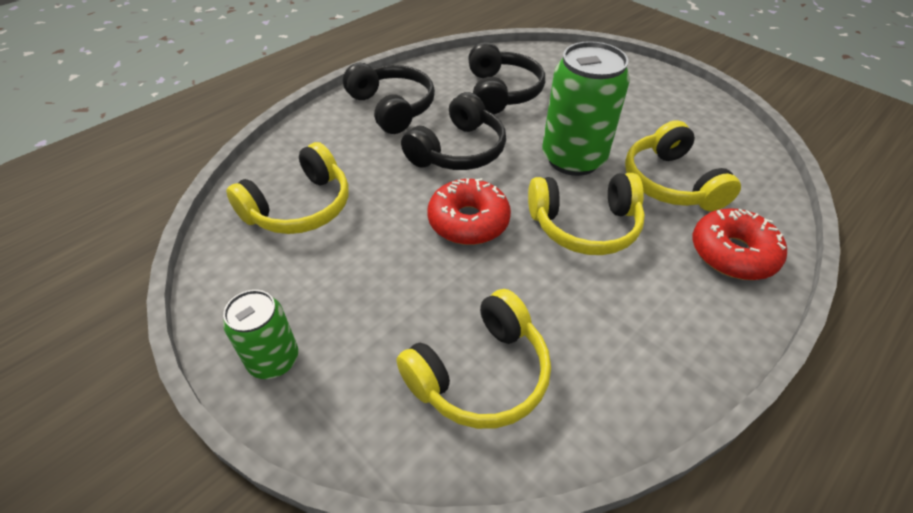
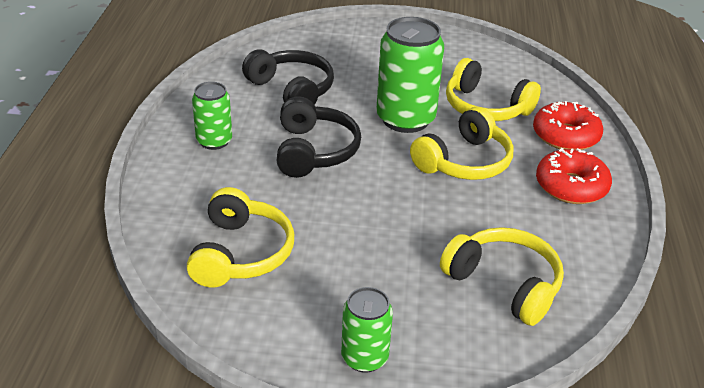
camera: 40 degrees left, 10 degrees down
(392, 108) = (214, 141): black headphones -> green can
(468, 221) = (384, 197): red donut -> red donut (571, 186)
(480, 374) = (504, 284): yellow headphones -> yellow headphones turned 60 degrees counterclockwise

